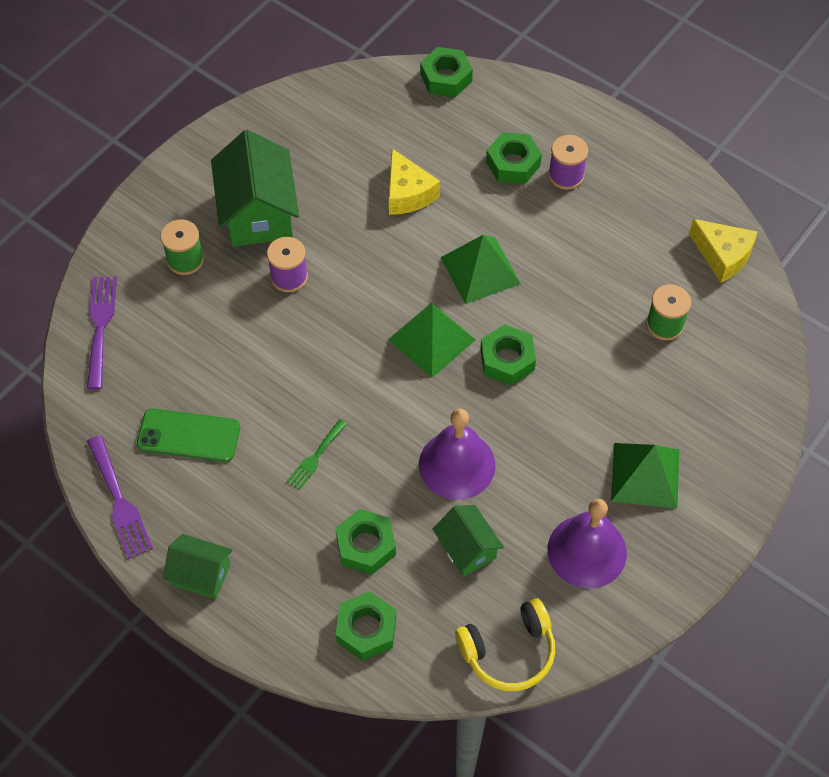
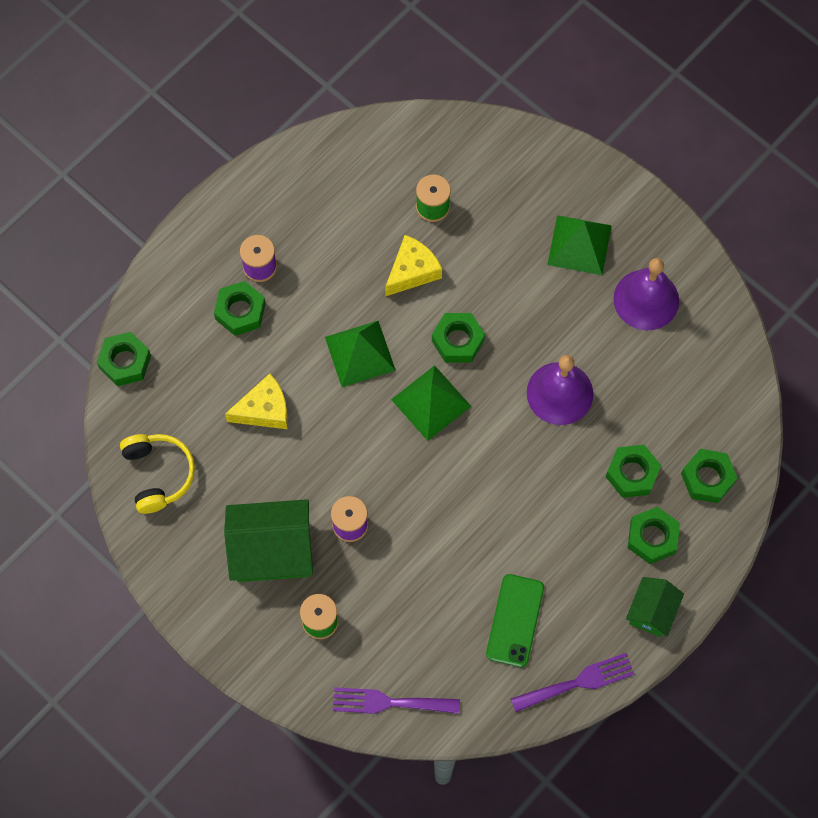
camera: 85 degrees left, 10 degrees up
(289, 571) = (652, 537): none -> green nut
(315, 457) = (544, 511): green fork -> none
(467, 548) = (639, 392): green house -> none
(508, 651) = (730, 370): yellow headphones -> yellow headphones (158, 474)
(722, 255) = (365, 148): yellow cheese -> yellow cheese (412, 271)

